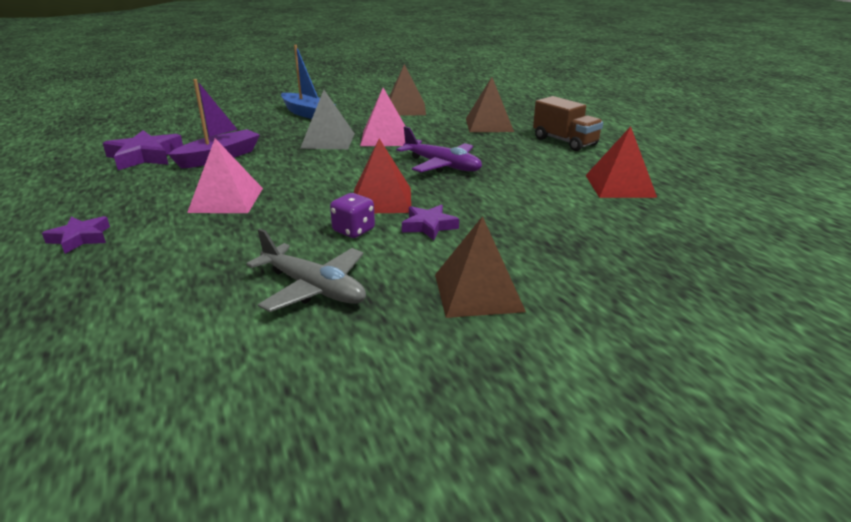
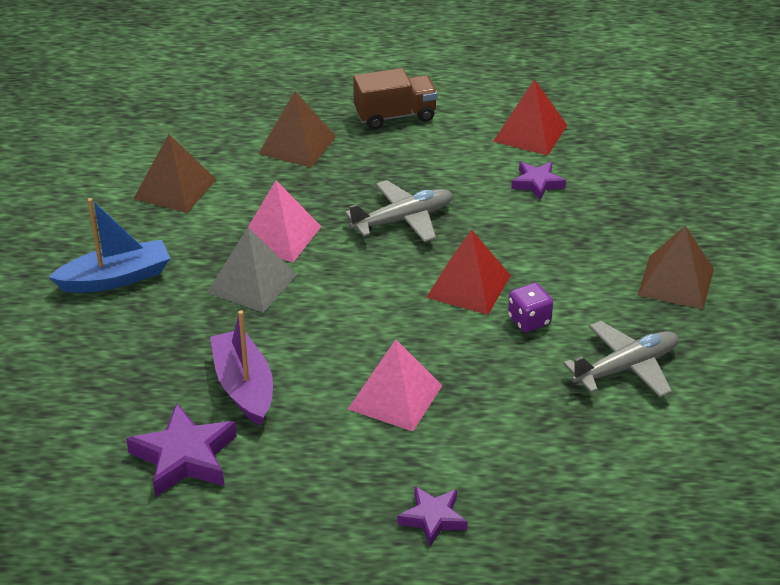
camera: 65 degrees left, 10 degrees up
(429, 226) = (546, 272): purple star -> purple star (537, 183)
(442, 165) = (403, 220): purple plane -> grey plane

